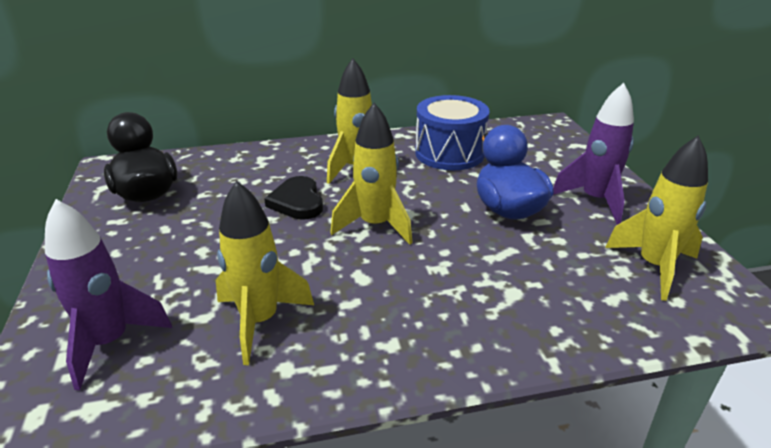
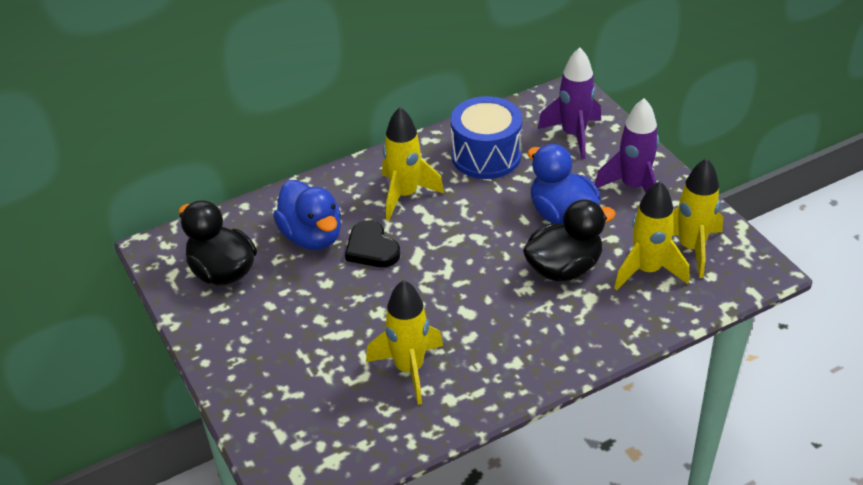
camera: 15 degrees left, 10 degrees up
(110, 343) = (306, 414): purple rocket -> purple rocket (573, 135)
(248, 183) = (312, 236): none -> blue duck
(375, 225) = (455, 259): yellow rocket -> yellow rocket (647, 270)
(492, 257) = (564, 268): none -> black duck

